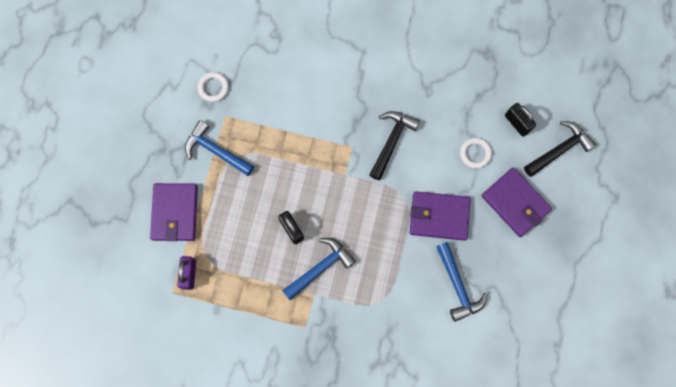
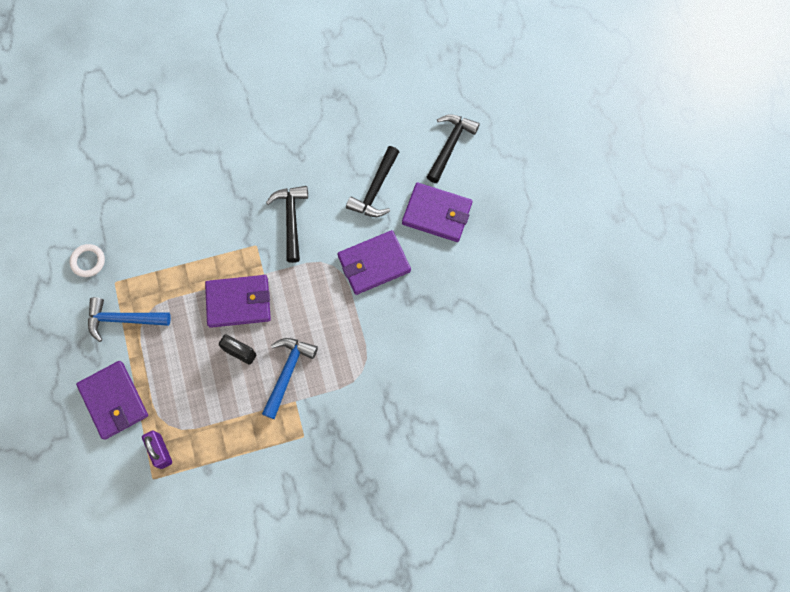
camera: 30 degrees left, 5 degrees down
(313, 187) = (239, 302): none -> purple wallet
(457, 285) = (426, 317): blue hammer -> none
(475, 153) = (375, 189): white ring -> black hammer
(517, 123) = (398, 142): black padlock -> none

